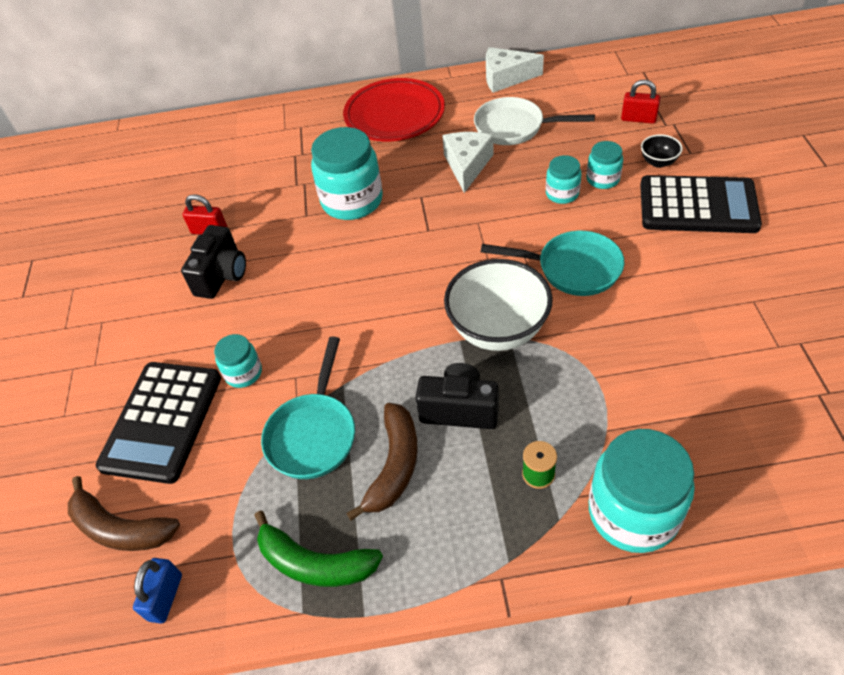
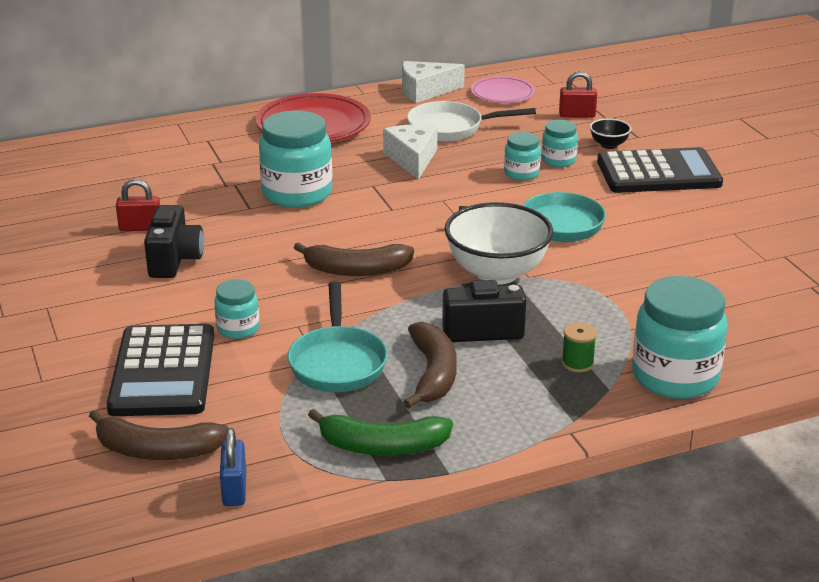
camera: 20 degrees left, 20 degrees down
(370, 308) = (356, 270): none -> brown banana
(575, 85) = (502, 93): none -> pink plate

